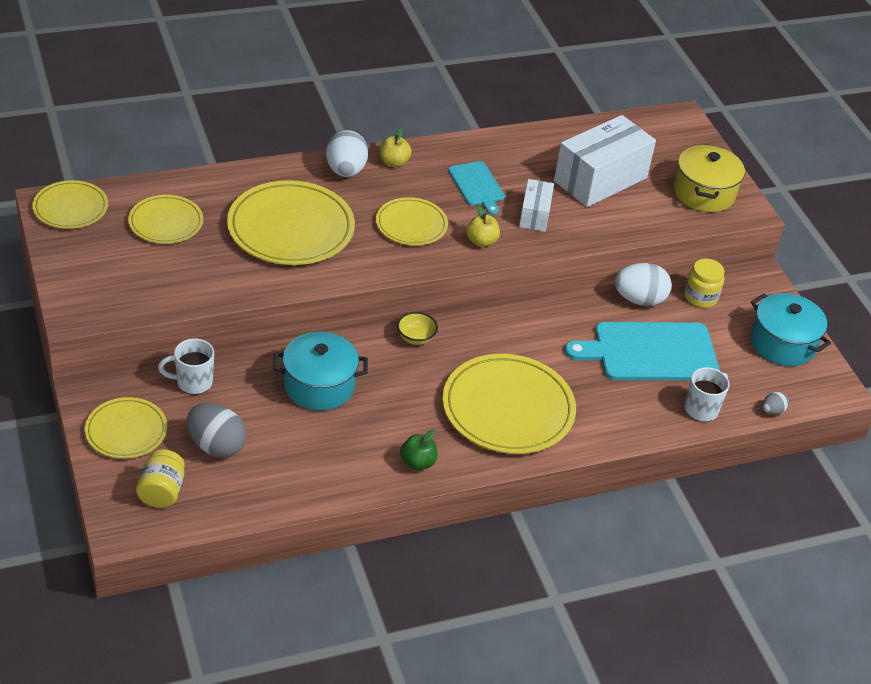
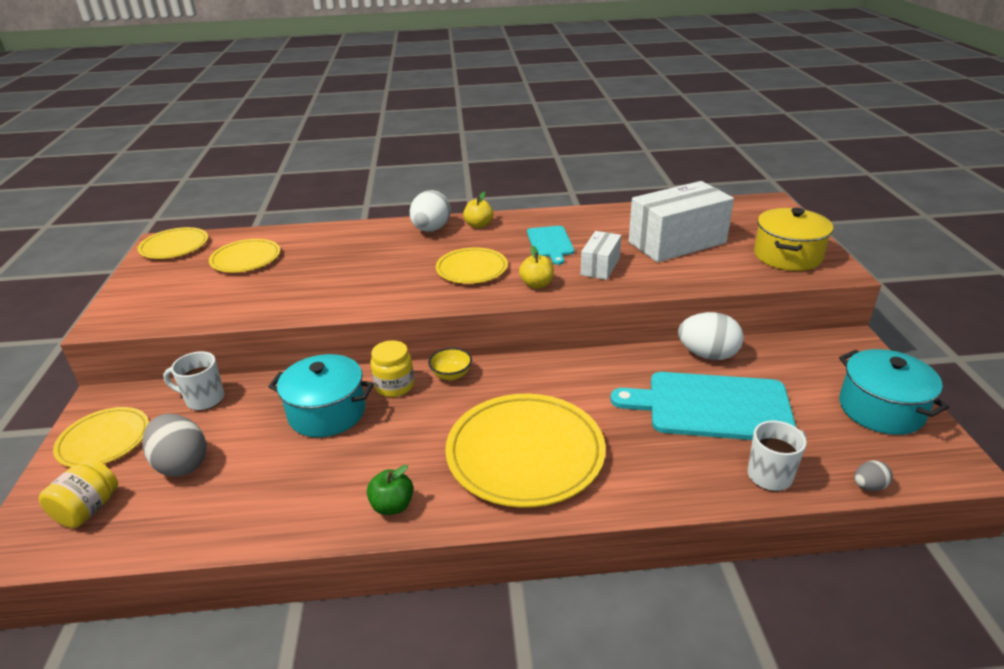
camera: 20 degrees right, 10 degrees down
(291, 228) = (355, 267): yellow plate -> none
(700, 297) = (779, 356): yellow jar -> yellow jar (394, 386)

